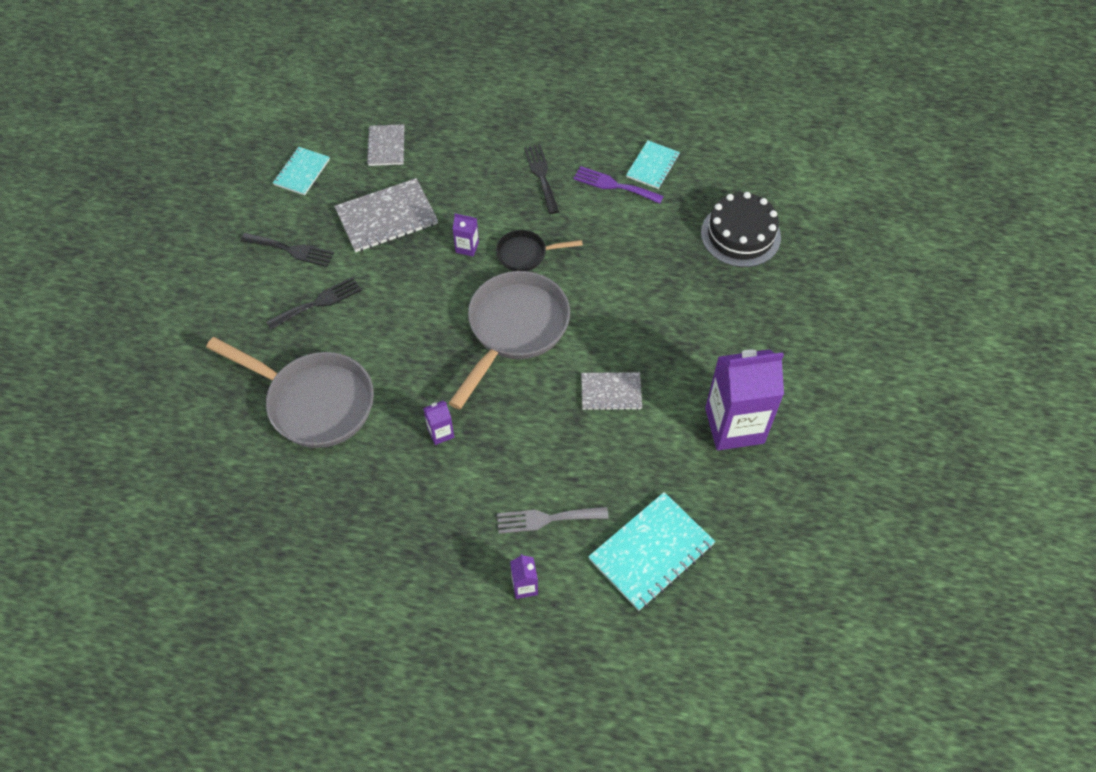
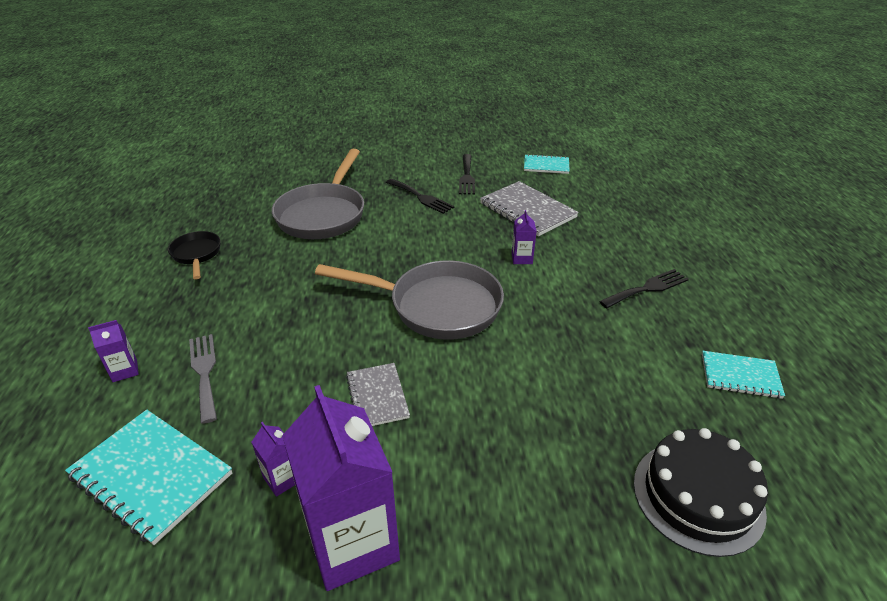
camera: 75 degrees right, 20 degrees down
(386, 146) = (605, 195): grey notebook -> none
(440, 433) = (303, 283): purple carton -> purple carton (282, 479)
(526, 254) = (536, 296): black pan -> black pan (196, 255)
(614, 185) = (680, 346): purple fork -> none

